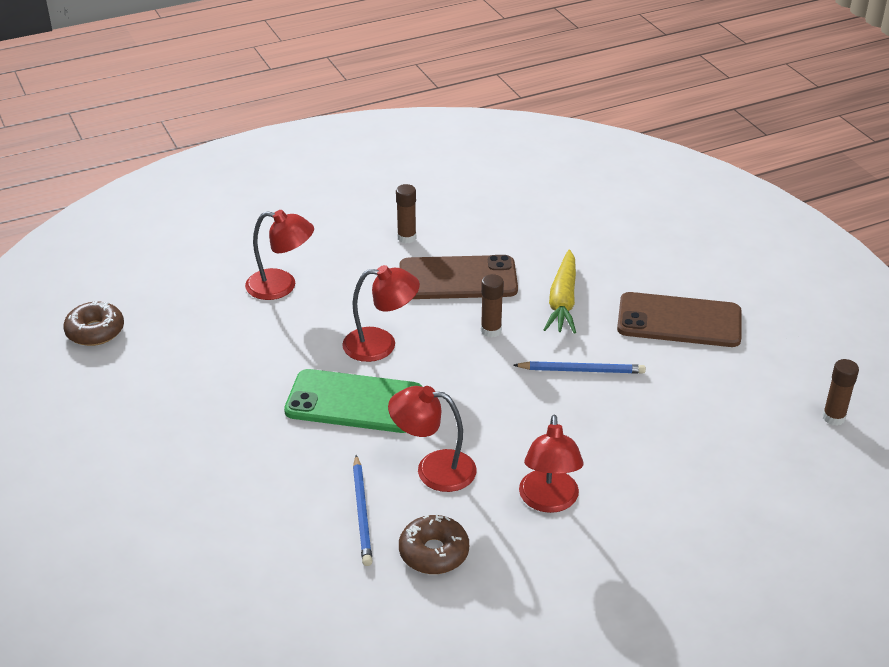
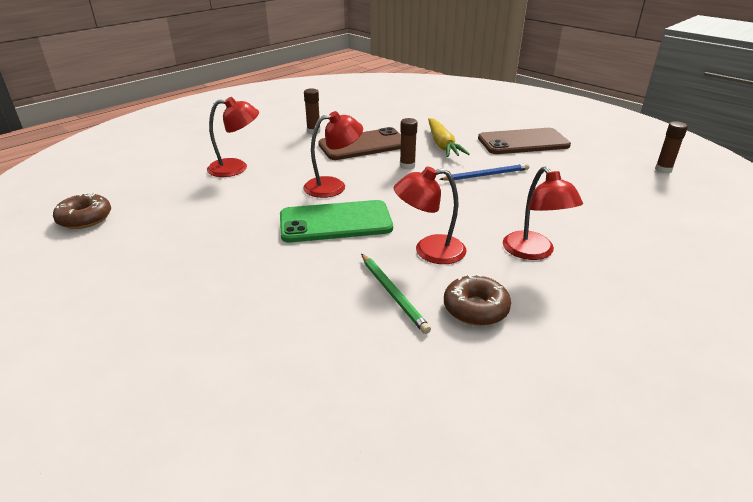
camera: 20 degrees left, 5 degrees down
(362, 512) = (393, 294): blue pencil -> green pencil

